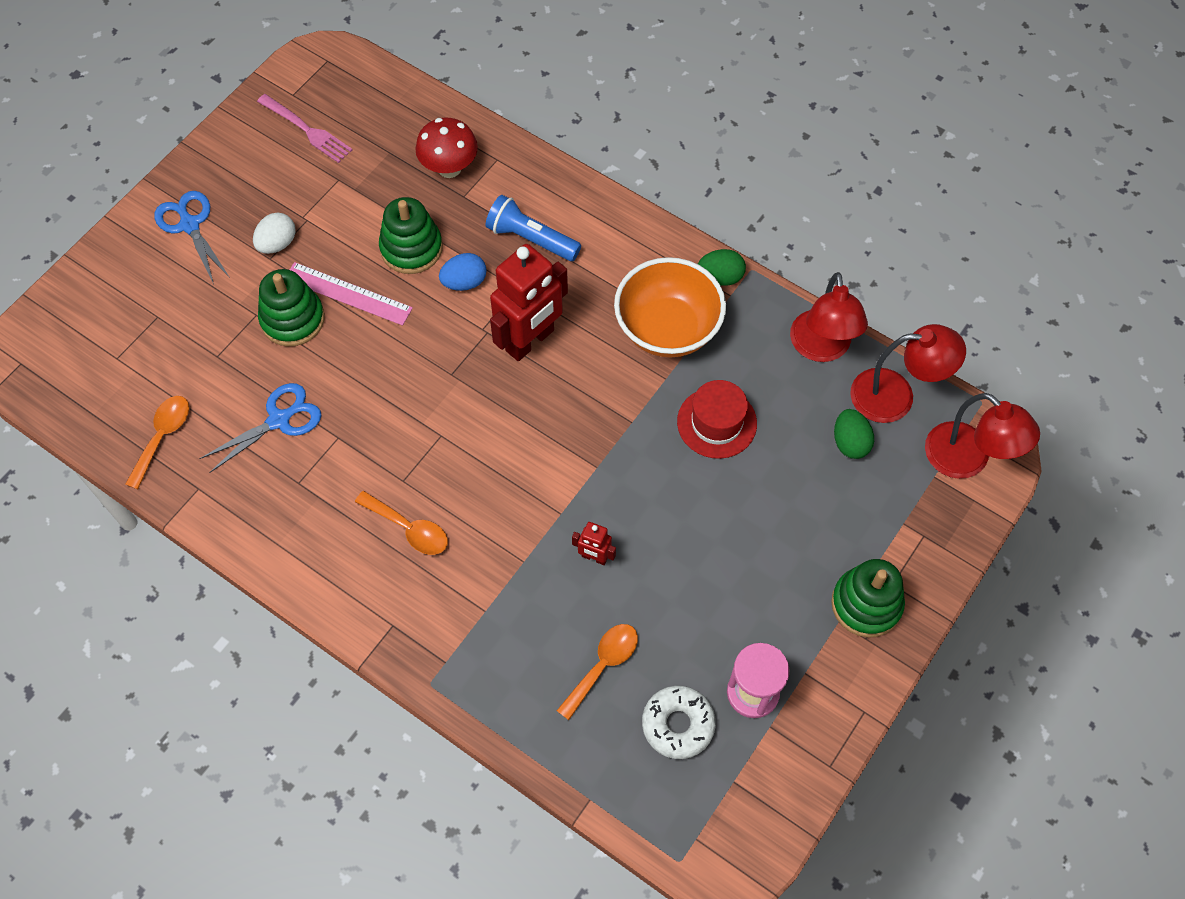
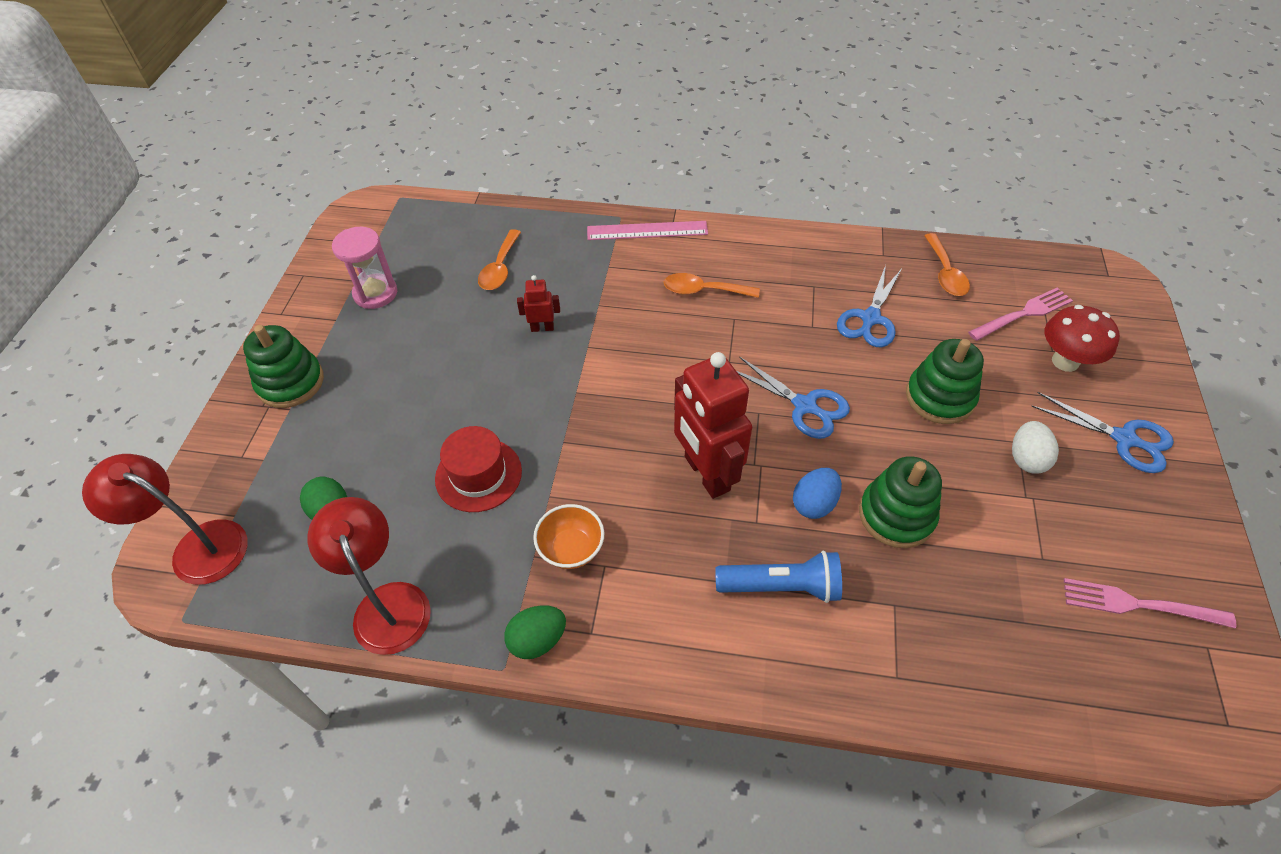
camera: 155 degrees right, 10 degrees down
(142, 361) = (1023, 314): none -> pink fork
(348, 293) = (914, 441): pink ruler -> pink ruler (647, 231)
(408, 362) = (805, 406): none -> blue scissors
(449, 168) = (940, 635): red mushroom -> red mushroom (1065, 361)
(530, 341) = (706, 474): red robot -> red robot turned 45 degrees counterclockwise
(667, 329) = (571, 549): orange bowl -> orange bowl, size x0.53
(678, 724) = (427, 257): white donut -> none
(895, 396) = (288, 584): red lamp -> none

